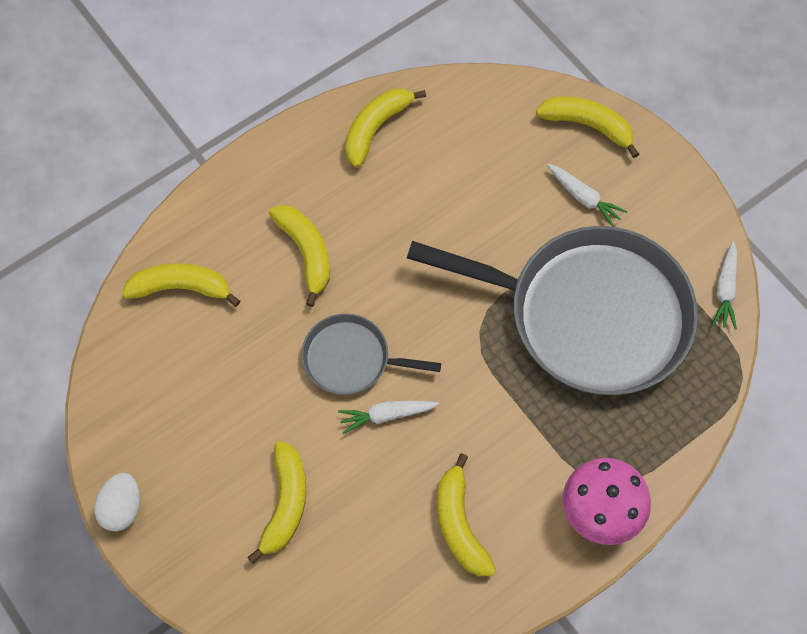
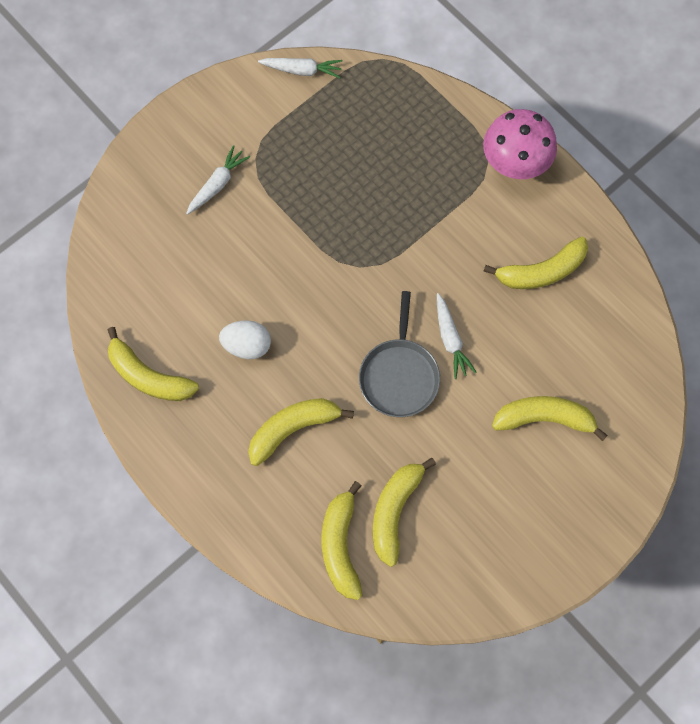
camera: 95 degrees left, 5 degrees up
(122, 508) = (569, 565): white egg -> white egg (247, 345)
(588, 125) = (139, 183): yellow banana -> yellow banana (394, 511)
(589, 315) = (336, 177): grey pan -> none

